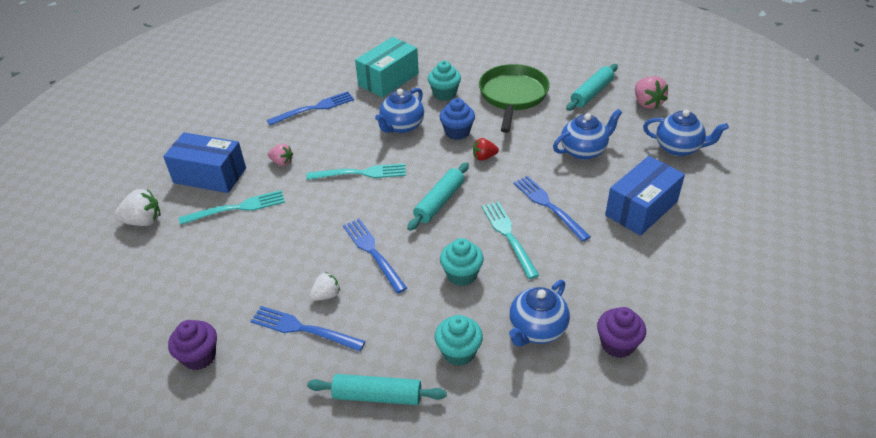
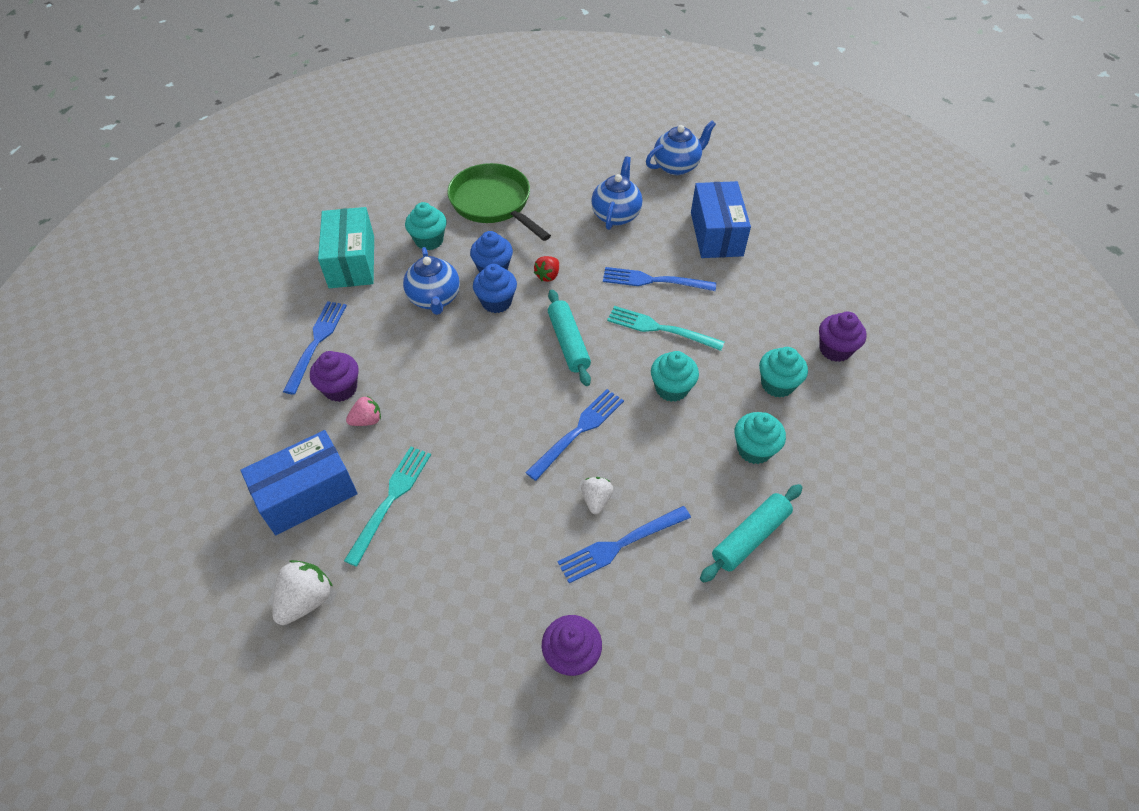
camera: 50 degrees left, 10 degrees up
(293, 138) = (340, 388): none -> purple cupcake
(361, 173) = (462, 370): turquoise fork -> none
(372, 252) = (578, 431): blue fork -> blue fork turned 120 degrees clockwise
(432, 151) = (496, 302): none -> blue cupcake
(536, 330) = (777, 384): blue teapot -> turquoise cupcake
(591, 93) = (554, 159): turquoise rolling pin -> none
(647, 103) = (606, 142): pink strawberry -> none

